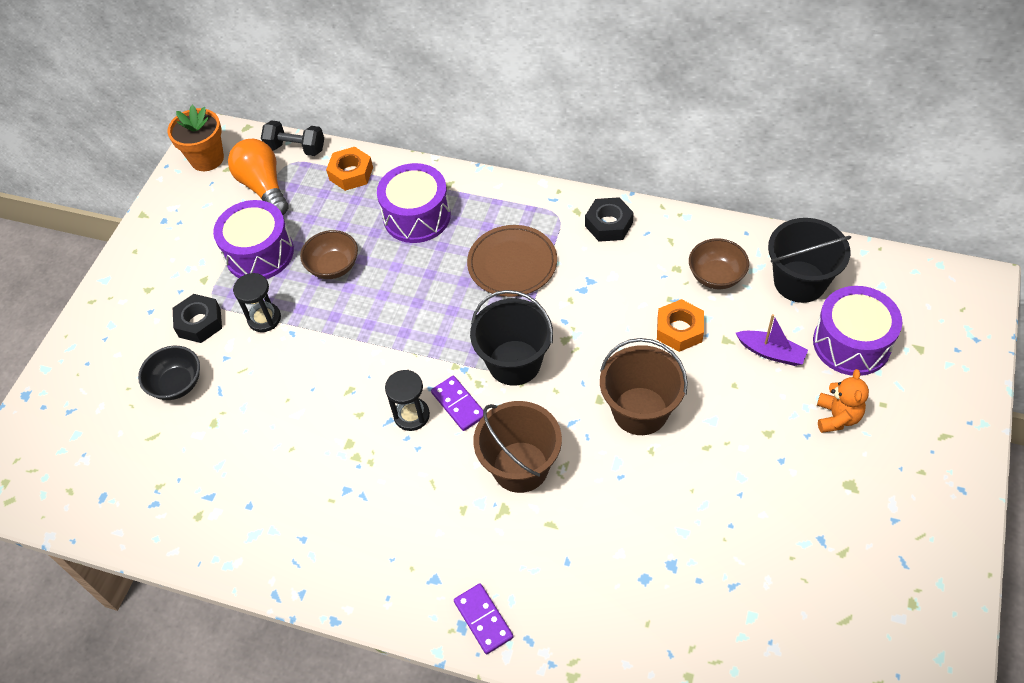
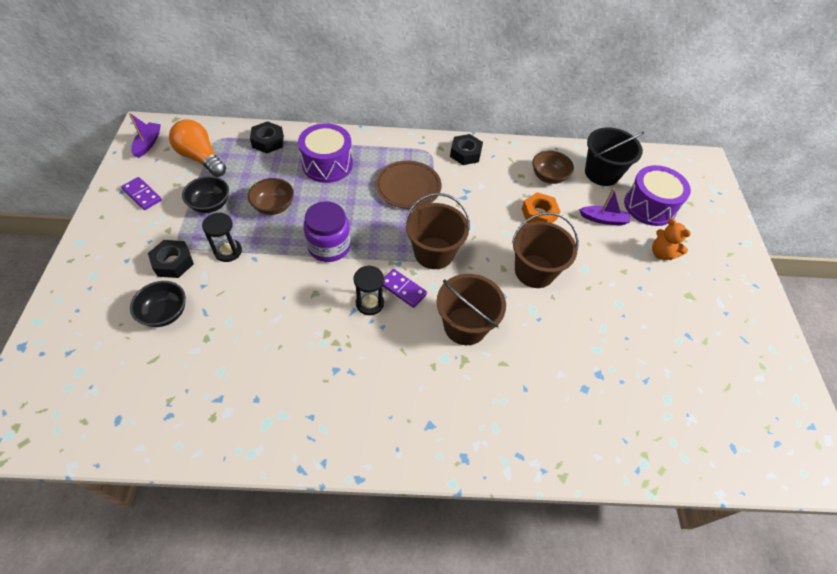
camera: 25 degrees left, 0 degrees up
(207, 159) = (148, 143): orange flower pot -> purple boat
(259, 253) = (210, 205): purple drum -> black bowl
(296, 148) = (219, 129): black dumbbell -> none
(351, 173) = (268, 141): orange nut -> black nut
(385, 332) = (329, 246): none -> purple jar
(483, 619) = (479, 448): purple domino -> purple domino (142, 195)
(514, 363) = (434, 253): black bucket -> brown bucket
(837, 417) = (661, 253): orange teddy bear -> orange teddy bear turned 150 degrees clockwise

